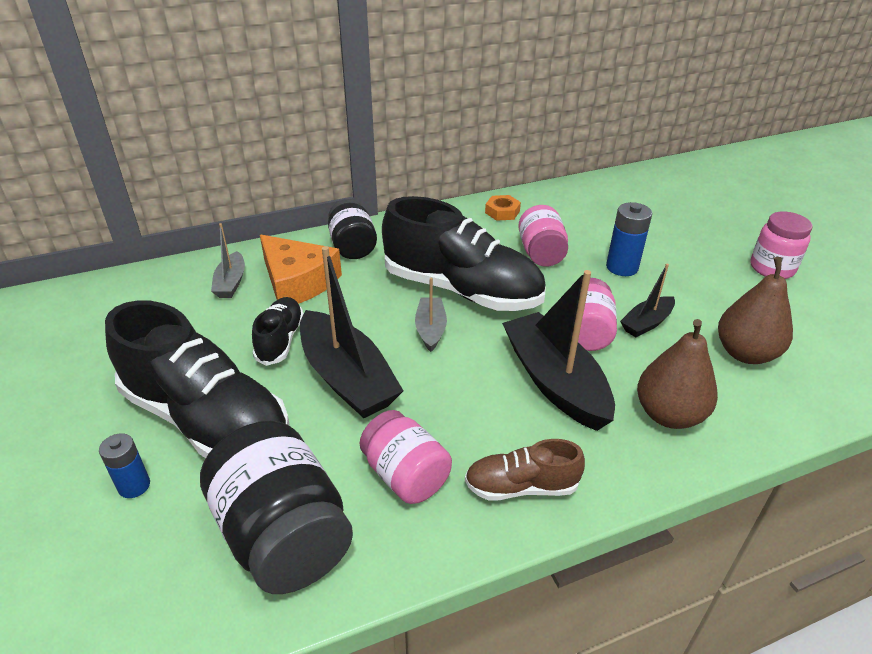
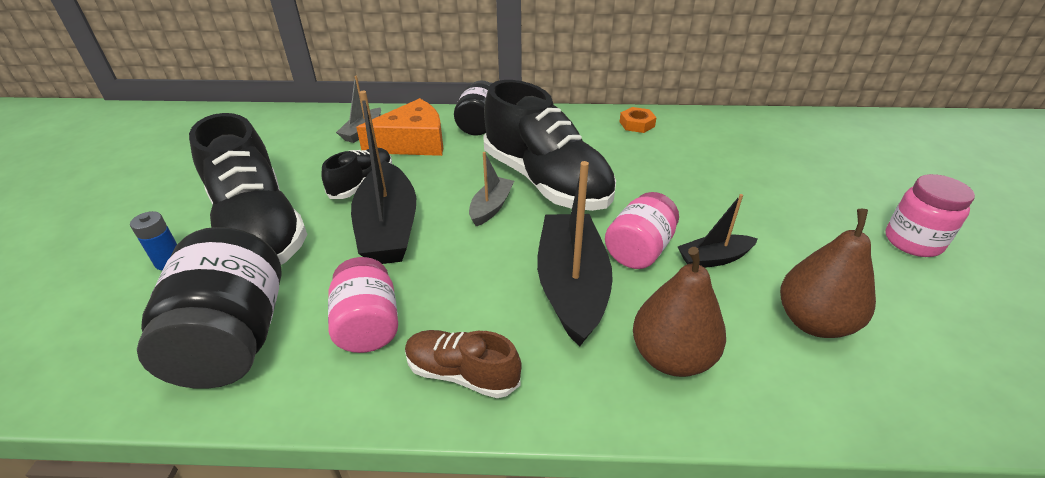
camera: 25 degrees right, 0 degrees up
(297, 282) = (412, 142): orange cheese -> orange cheese turned 90 degrees counterclockwise
(541, 253) = (647, 167): pink jar -> none
(622, 267) = (725, 199): blue battery -> none

